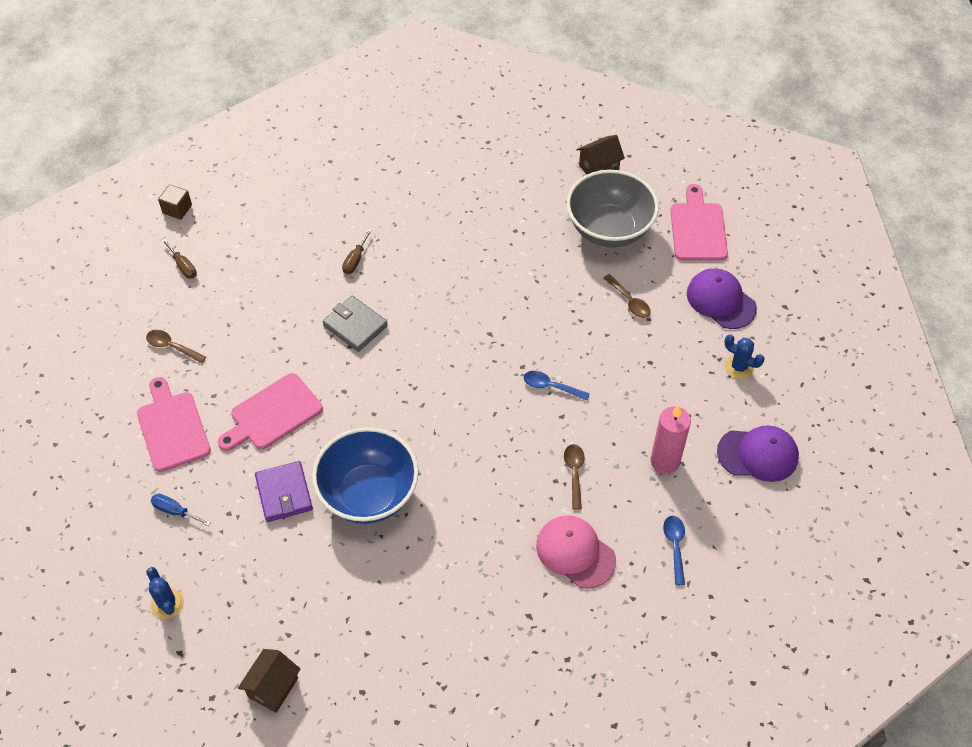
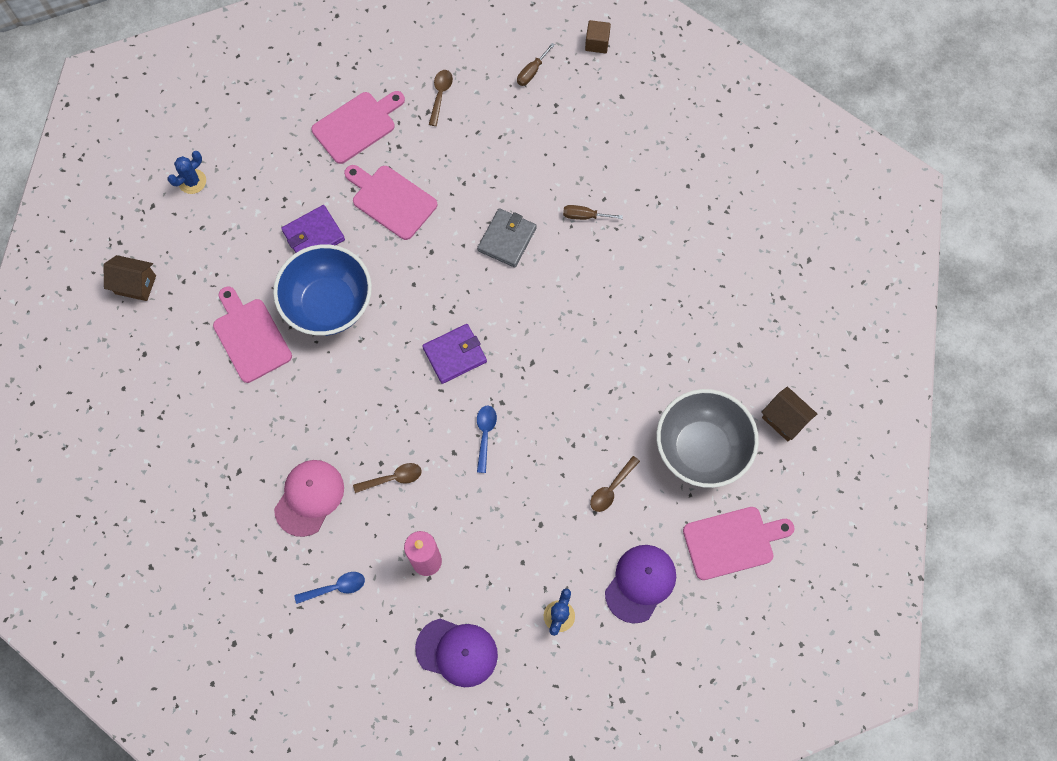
camera: 75 degrees right, 15 degrees up
(175, 511) = (277, 157): blue screwdriver -> none
(379, 577) = (250, 336): none -> pink cutting board
(461, 394) = (455, 355): none -> purple wallet
(758, 454) = (457, 652): purple cap -> purple cap turned 60 degrees counterclockwise

